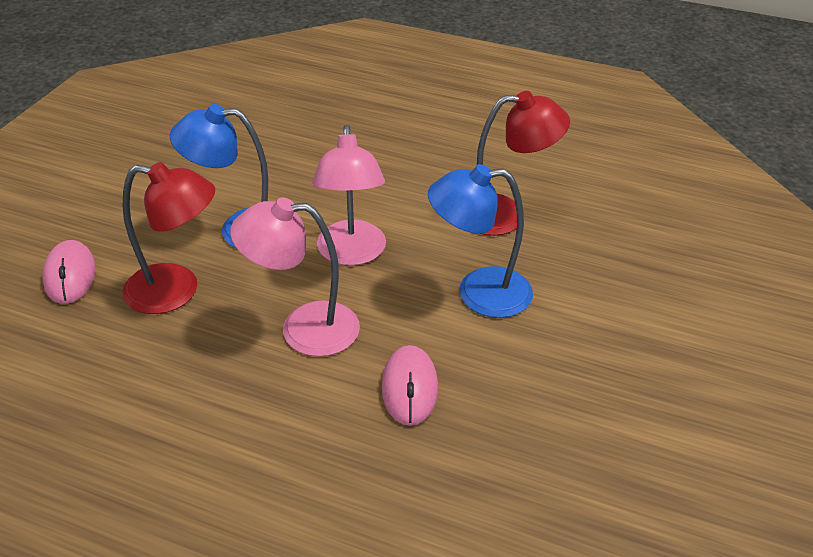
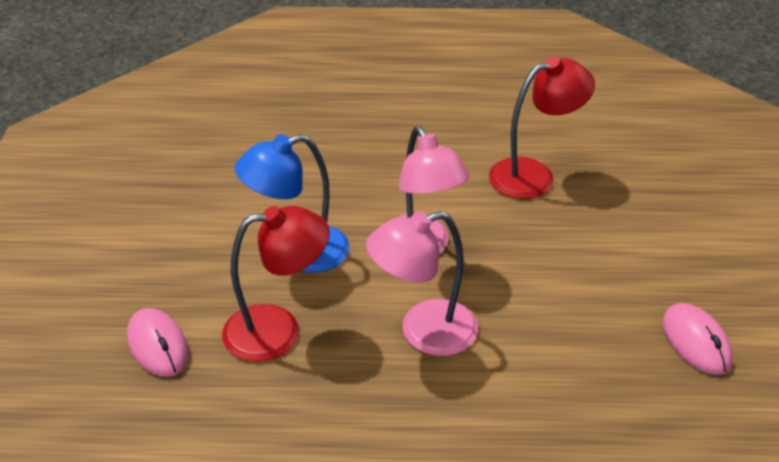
camera: 20 degrees left, 0 degrees up
(409, 388) = (553, 359): pink mouse -> pink mouse (696, 342)
(479, 293) = (557, 254): blue lamp -> none

